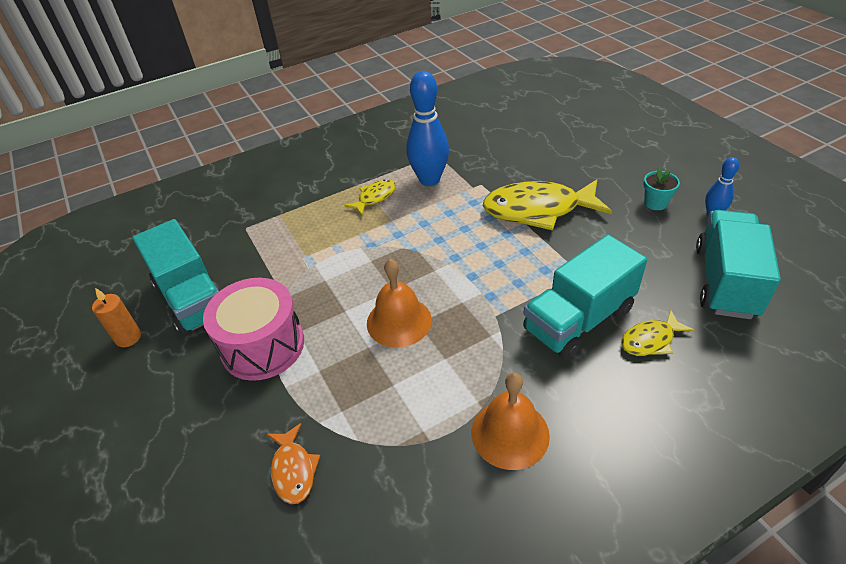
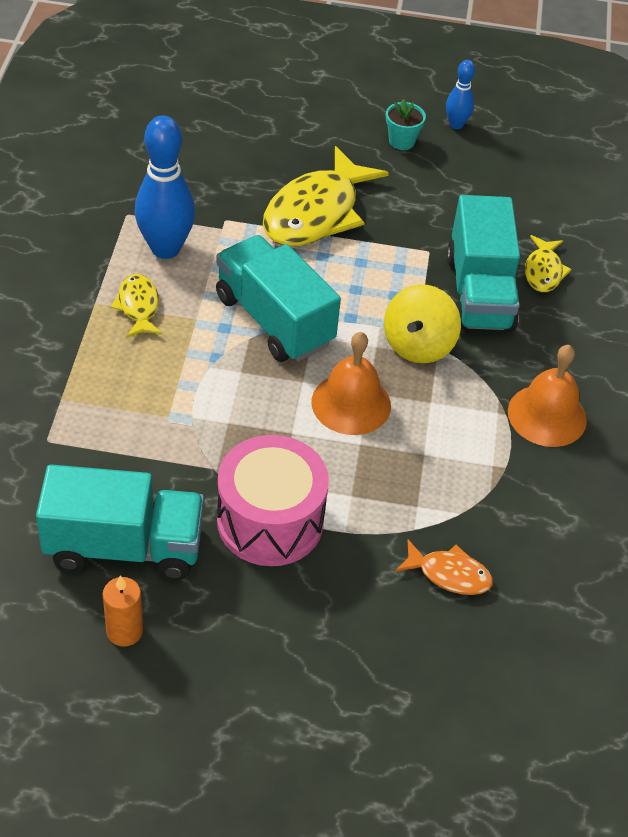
camera: 60 degrees left, 5 degrees up
(489, 320) = (418, 345): none -> yellow spinning top
(725, 281) = (533, 184): turquoise truck -> turquoise truck (274, 320)

